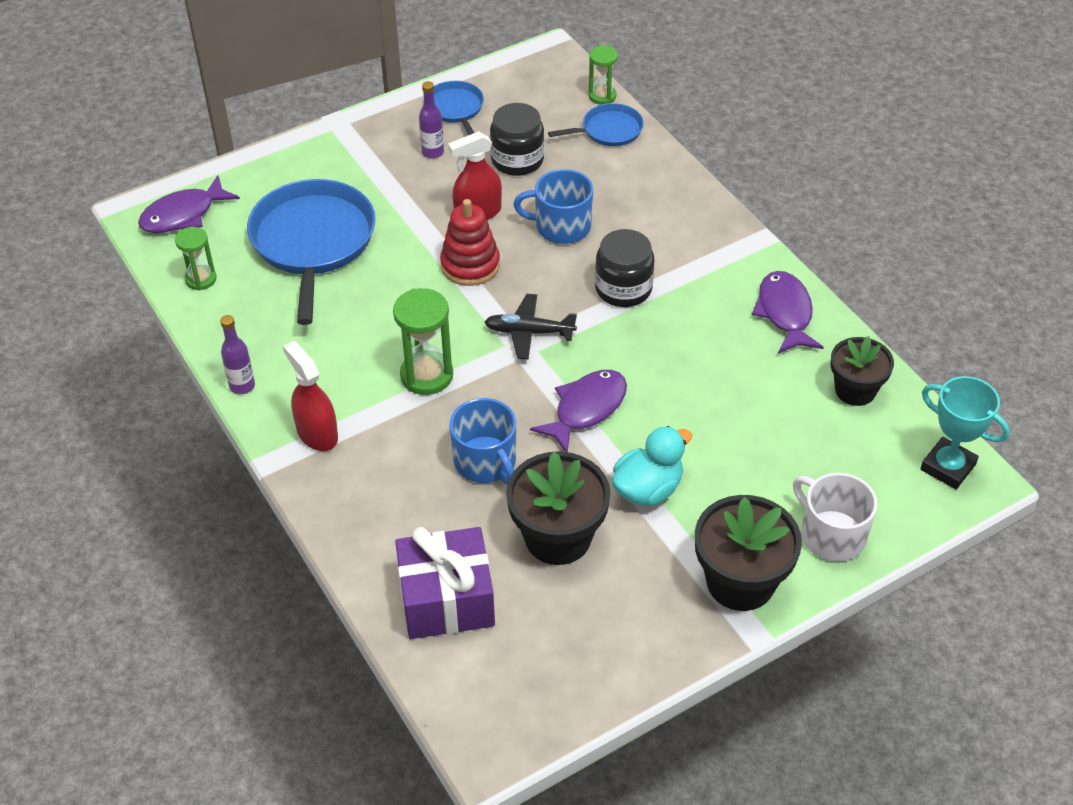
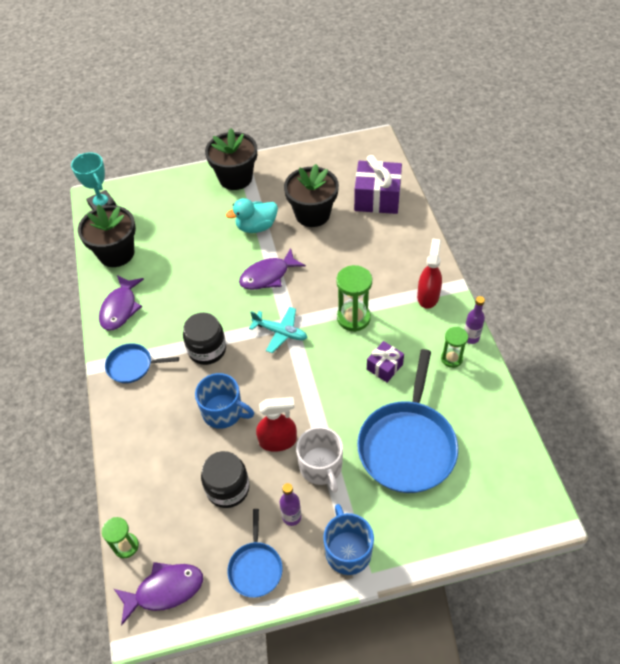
camera: 160 degrees left, 5 degrees up
(183, 215) = (508, 502): purple fish -> purple fish (165, 590)
(201, 279) = (495, 431): green hourglass -> green hourglass (451, 358)
(317, 433) = (428, 296): red spray bottle -> red spray bottle turned 150 degrees counterclockwise
(363, 321) = (384, 367): none -> purple gift
(470, 265) = (299, 394): red stacking toy -> none
(486, 462) = (335, 259): blue mug -> blue mug (347, 550)
(529, 332) = (280, 332): black plane -> turquoise plane
(608, 130) = (142, 501): blue pan -> blue pan (132, 366)
(831, 534) = (181, 188): white mug -> white mug (321, 467)
(855, 390) = (116, 253): black flower pot -> black flower pot, size x1.52

